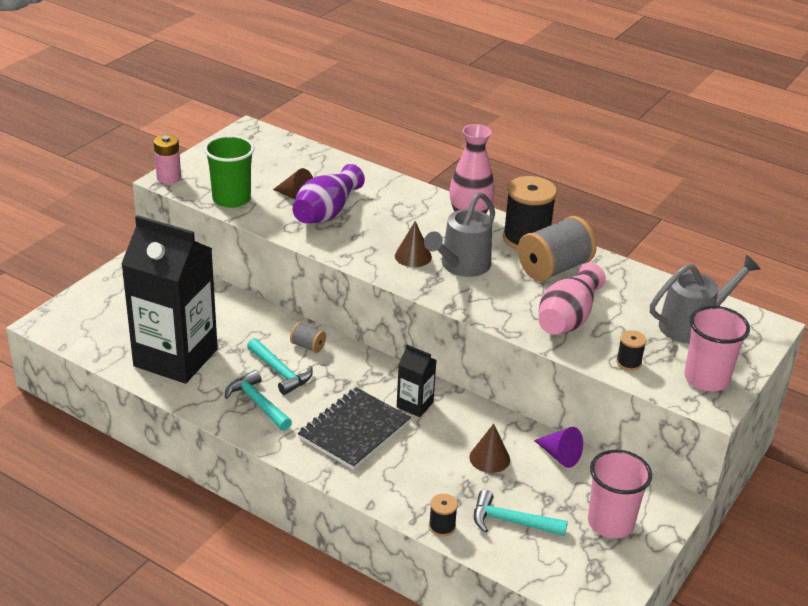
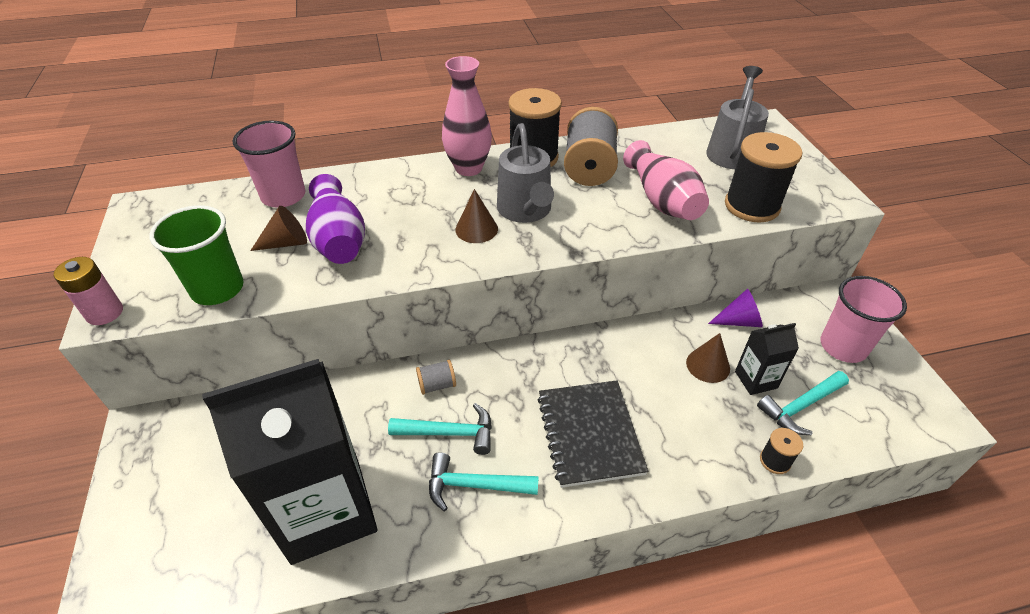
camera: 45 degrees left, 10 degrees up
(415, 405) = (595, 366): black carton -> black carton (756, 380)
(628, 363) = (751, 206): black spool -> black spool, size x2.13
(706, 379) = (805, 183): pink cup -> pink cup (283, 196)

